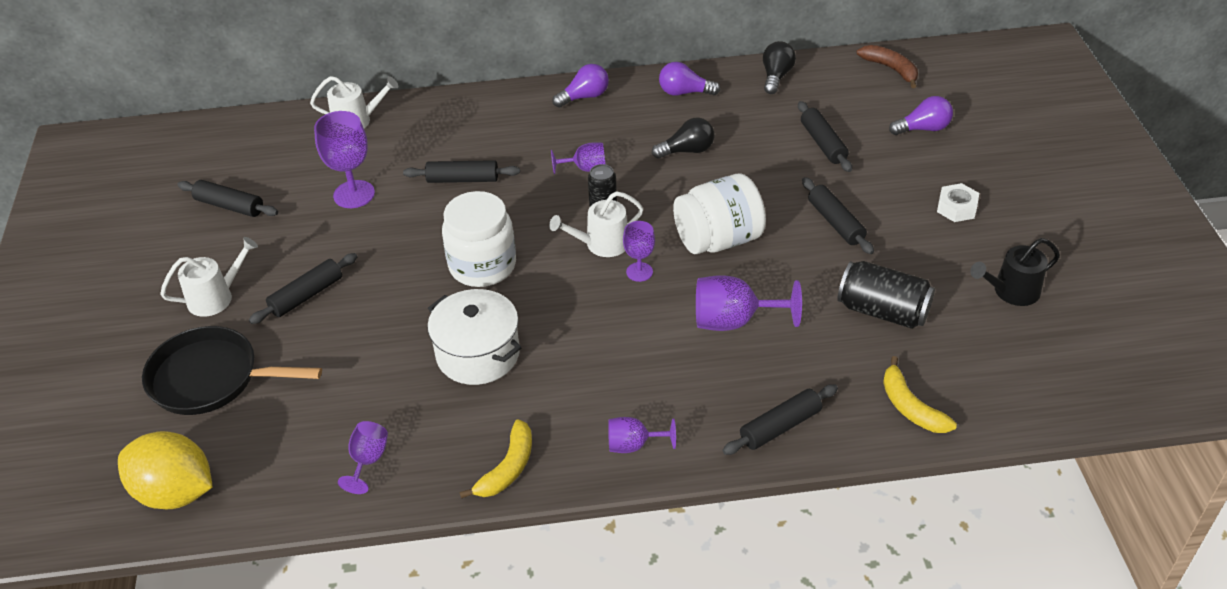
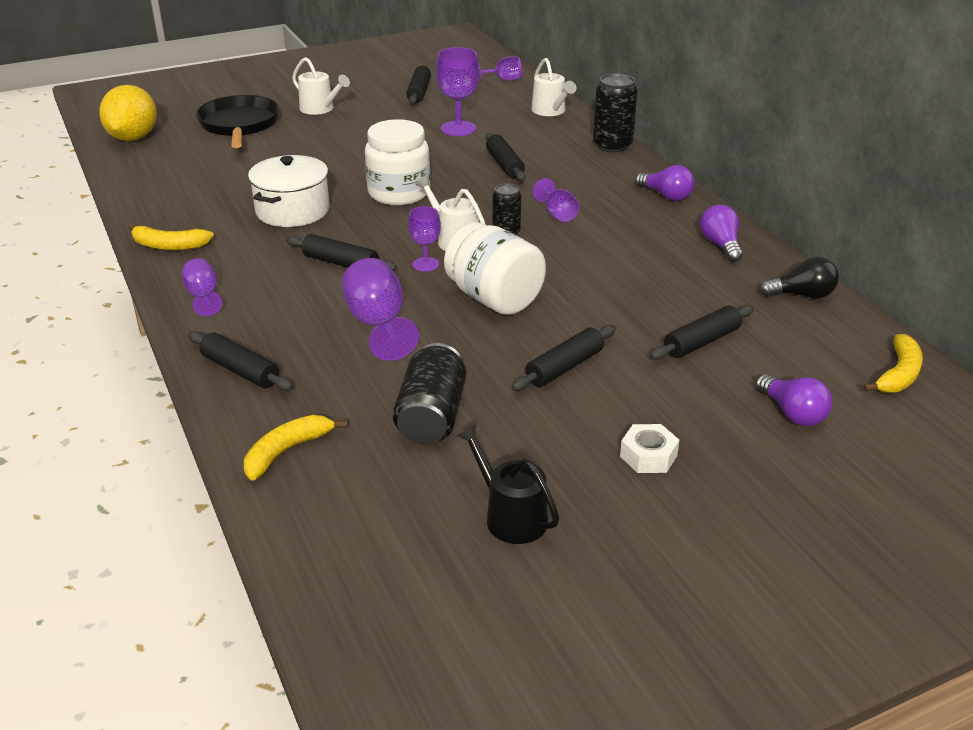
camera: 70 degrees right, 10 degrees down
(306, 295) = (334, 136): black rolling pin -> black rolling pin (341, 263)
(368, 461) = (169, 192): purple goblet -> purple goblet (504, 80)
(464, 101) = (612, 145): none -> black can
(687, 151) = (624, 261): black light bulb -> none
(891, 69) = (898, 375): brown banana -> yellow banana

